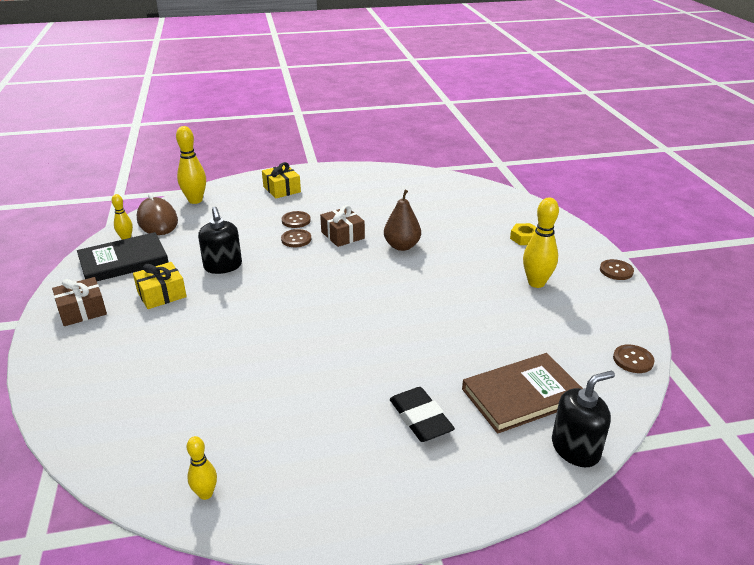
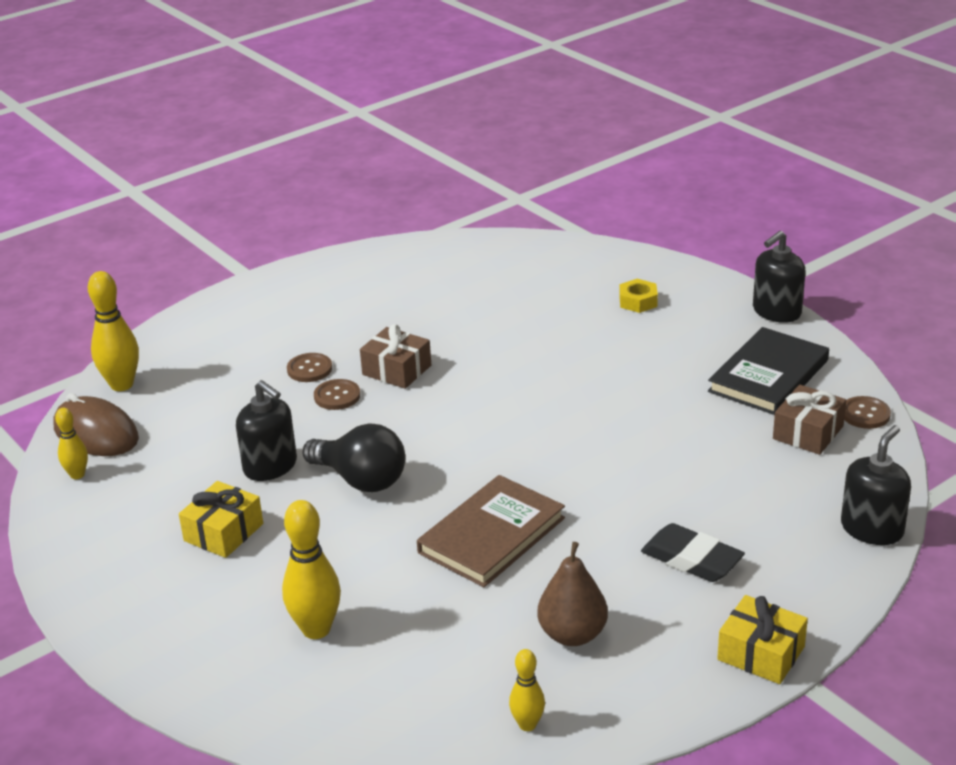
camera: 25 degrees left, 0 degrees up
(82, 311) = (131, 592): brown gift -> brown gift (808, 432)
(123, 261) = (112, 507): black book -> black book (768, 376)
(263, 290) = (361, 480): none -> black light bulb
(282, 189) = (240, 328): yellow gift -> yellow gift (761, 653)
(402, 246) = (491, 361): brown pear -> brown pear (572, 634)
(522, 395) = (779, 494): brown book -> brown book (492, 535)
(536, 283) = (696, 357): yellow bowling pin -> yellow bowling pin (316, 629)
(616, 271) = (776, 312): brown button -> black soap dispenser

